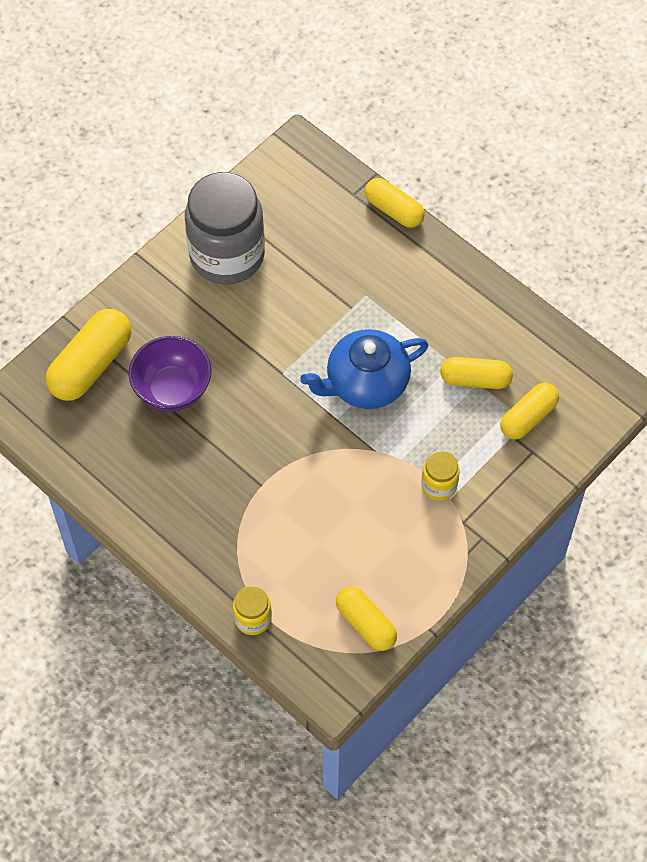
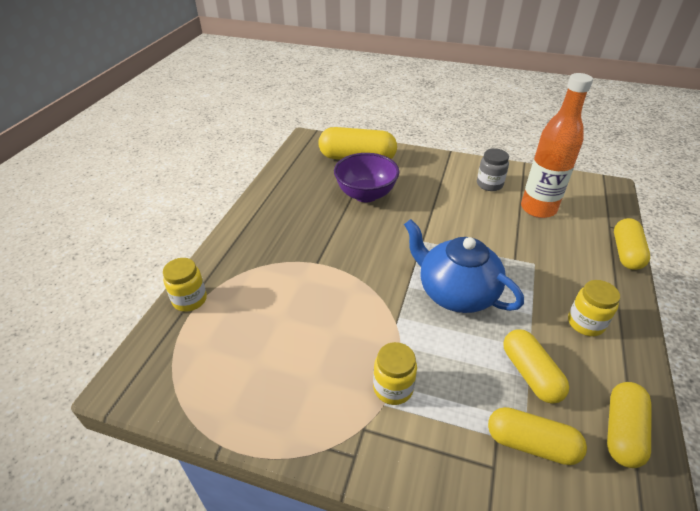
camera: 65 degrees right, 20 degrees down
(227, 255) = (489, 184): grey jar -> grey jar, size x0.45
(293, 237) = (538, 209): none -> orange bottle
(365, 624) = (209, 384): yellow capsule -> yellow capsule (622, 431)
(450, 305) = (585, 323): none -> yellow jar

